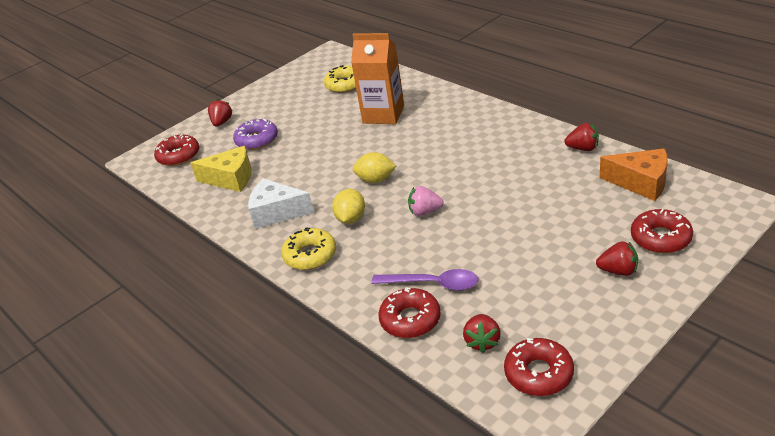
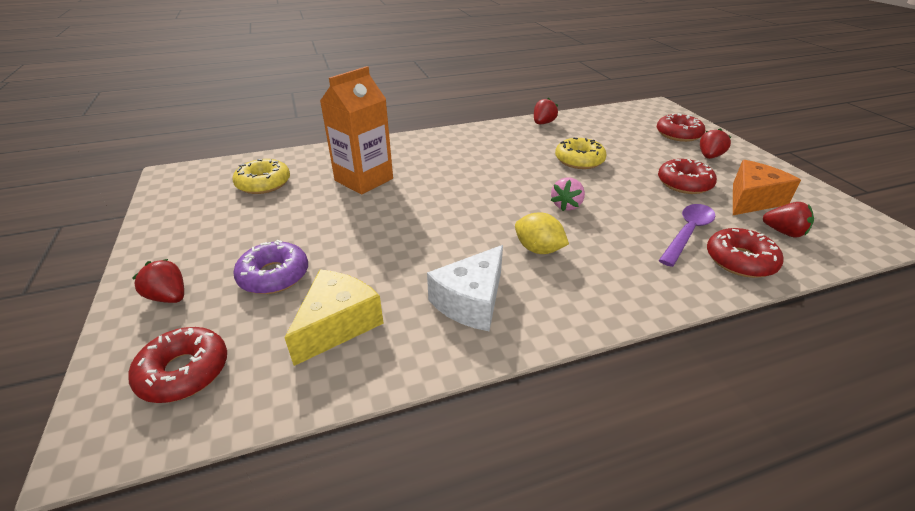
camera: 70 degrees left, 0 degrees up
(310, 255) = (587, 297): yellow donut -> yellow donut (579, 160)
(376, 180) = (481, 216): yellow lemon -> none
(538, 373) = (830, 220): red donut -> red donut (684, 183)
(641, 183) = (607, 121): orange cheese -> orange cheese (752, 199)

